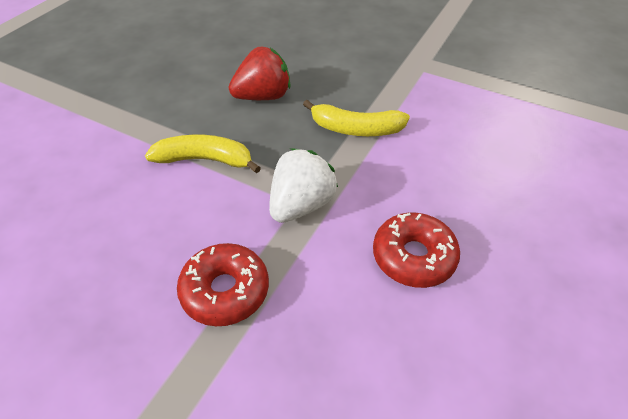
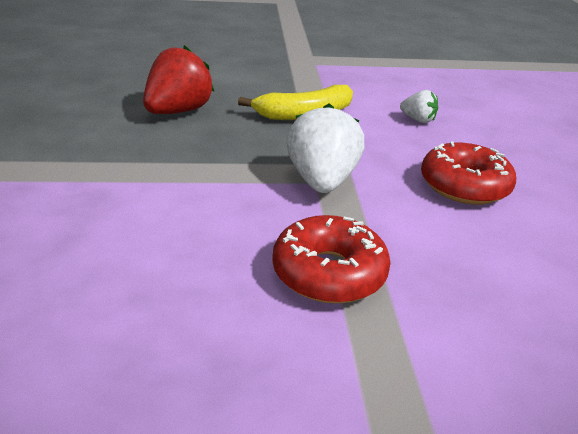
camera: 35 degrees left, 15 degrees down
(205, 160) = (172, 176): yellow banana -> none
(451, 167) = (418, 120): none -> white strawberry

